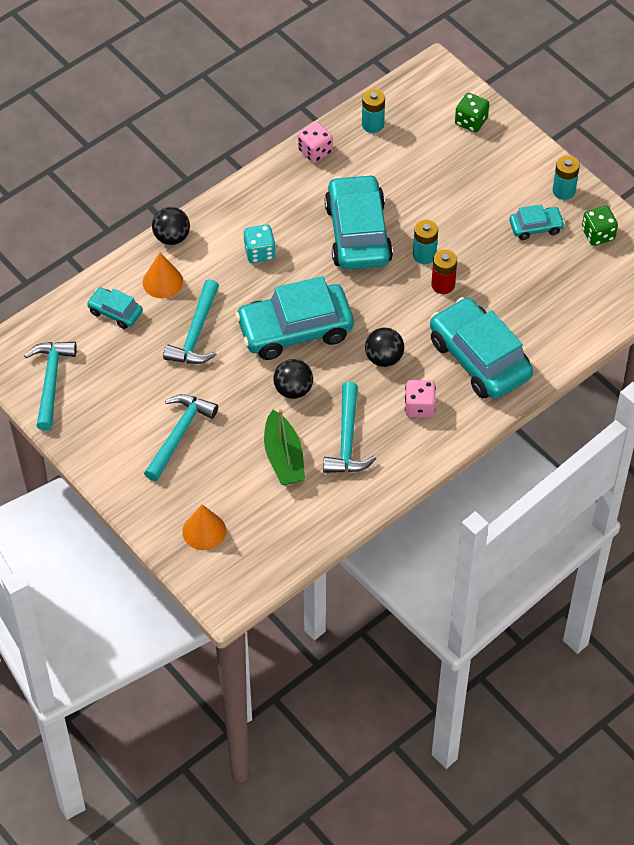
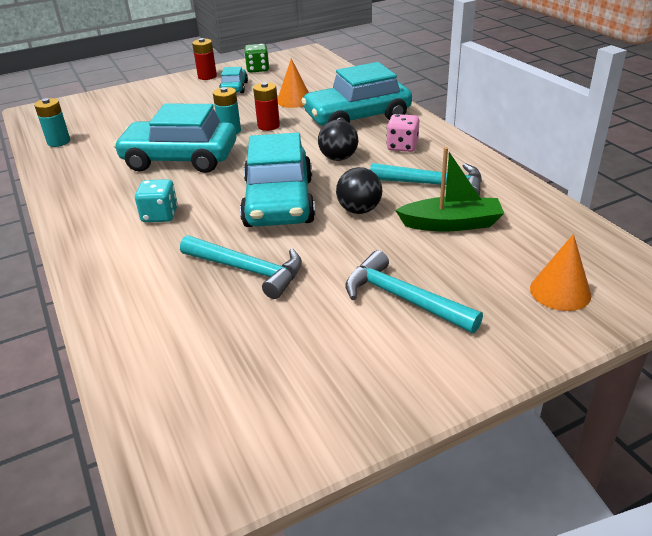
camera: 75 degrees left, 20 degrees down
(51, 381) = (264, 428): turquoise hammer -> none
(115, 312) = (172, 339): turquoise car -> none
(162, 282) = (150, 290): orange cone -> orange cone (294, 100)
(172, 237) = (86, 276): black ball -> none
(315, 151) = (58, 172): pink dice -> none
(471, 121) = (104, 102): green dice -> none
(563, 191) = (207, 76): turquoise battery -> red battery

